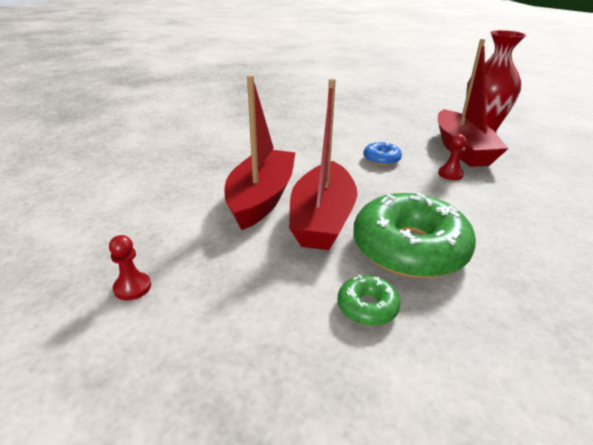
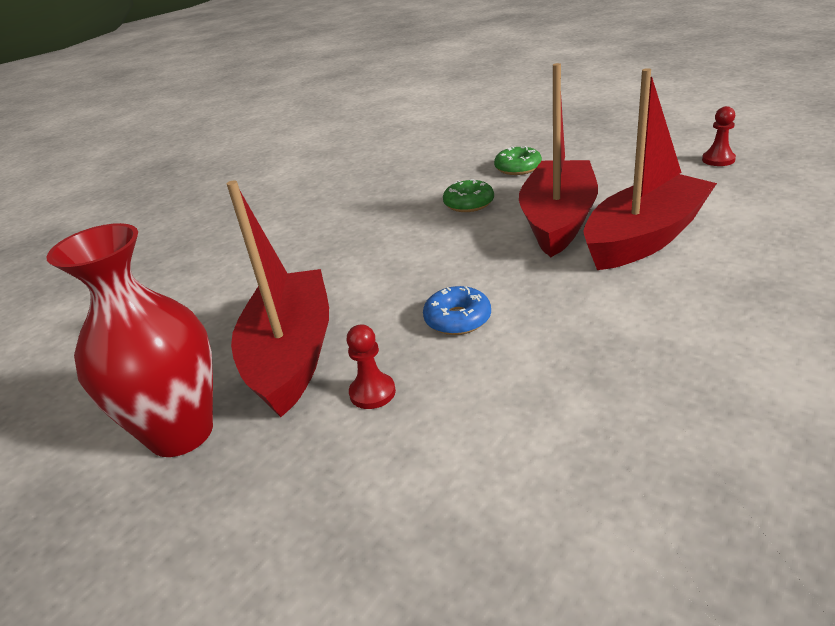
camera: 170 degrees left, 0 degrees up
(261, 198) = (645, 238): red boat -> red boat turned 150 degrees counterclockwise
(409, 248) = (469, 203): green donut -> green donut, size x0.45
(450, 174) = (360, 295): red pawn -> red pawn (372, 393)

